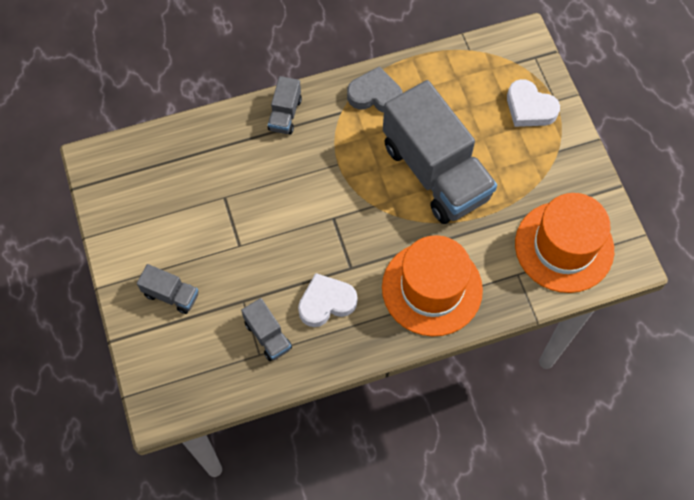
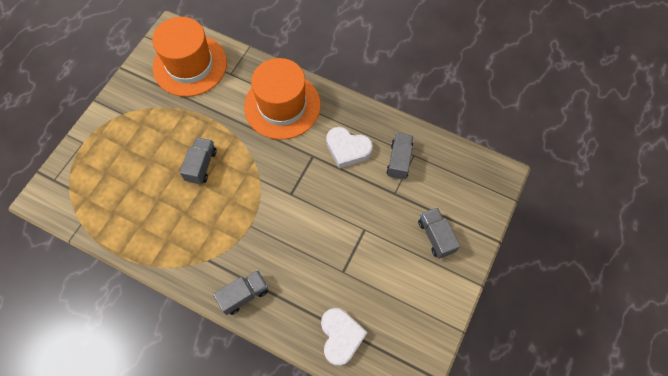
camera: 135 degrees left, 0 degrees up
(375, 95) = (174, 251): grey heart -> none
(435, 172) = (201, 165): grey truck -> grey truck, size x0.43
(529, 108) = (102, 152): white heart -> white heart (341, 336)

